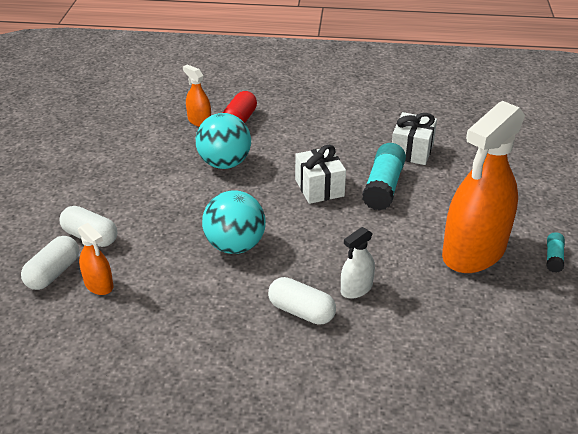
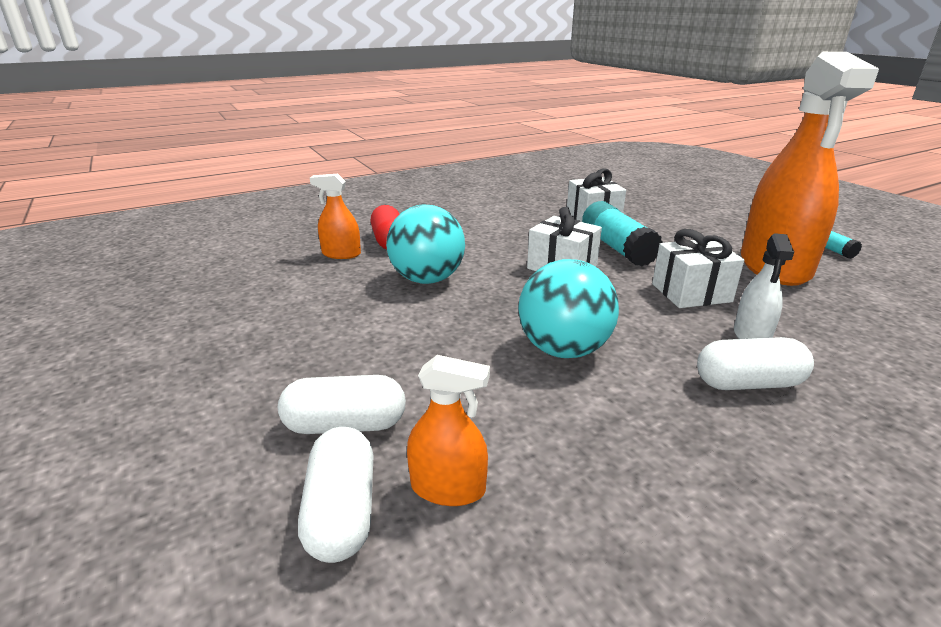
camera: 35 degrees left, 10 degrees down
(372, 244) = (691, 293): none -> white gift

